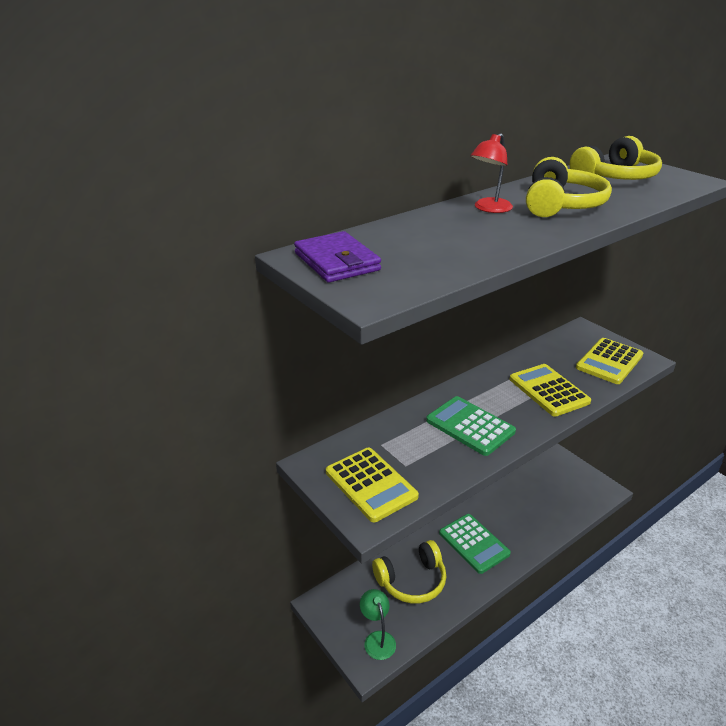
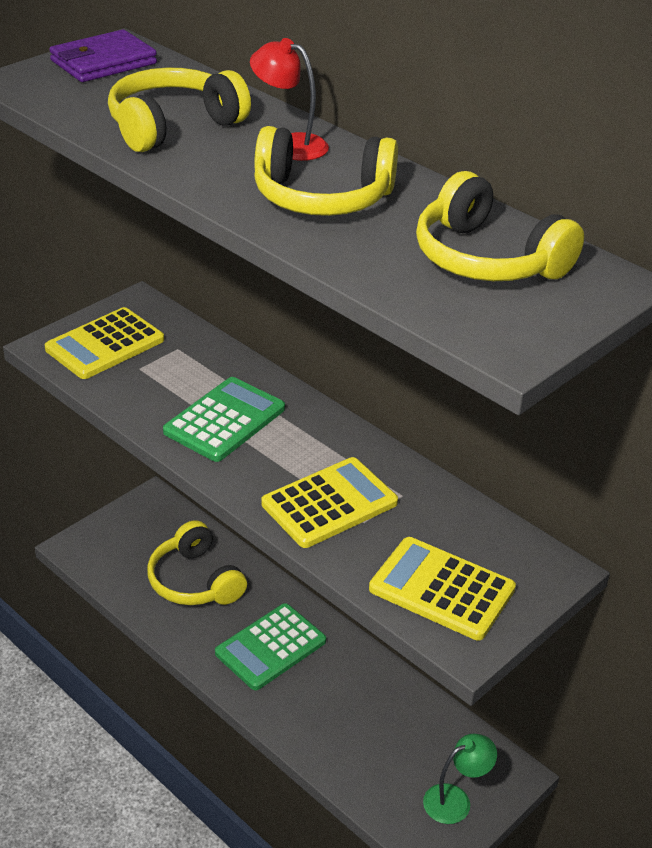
camera: 80 degrees right, 5 degrees up
(377, 639) = (105, 553): green lamp -> green lamp (455, 800)
(464, 240) = (173, 126): none -> yellow headphones

